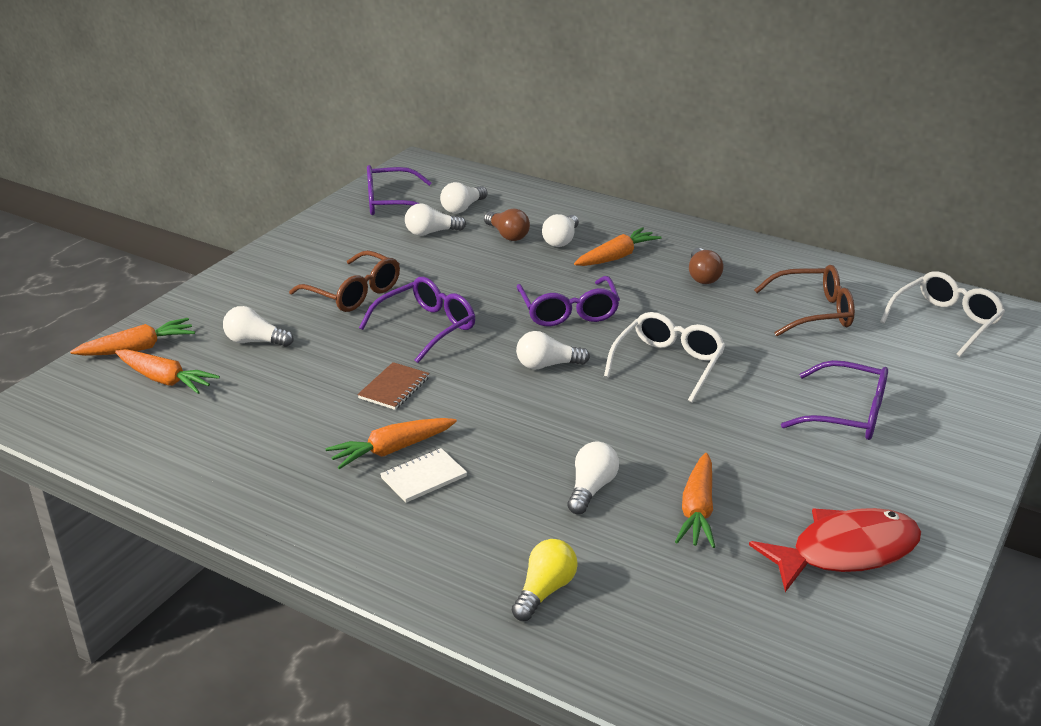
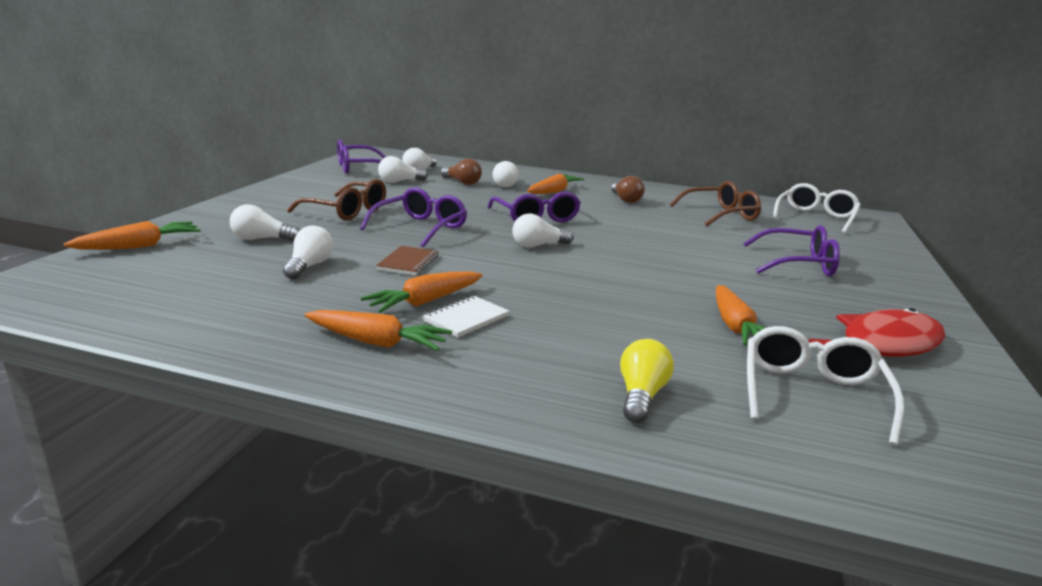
camera: 15 degrees left, 10 degrees down
(165, 380) = (171, 265): orange carrot -> orange carrot (377, 342)
(591, 489) = (630, 318): white light bulb -> white light bulb (309, 266)
(668, 364) = (636, 242): white glasses -> white glasses (811, 394)

